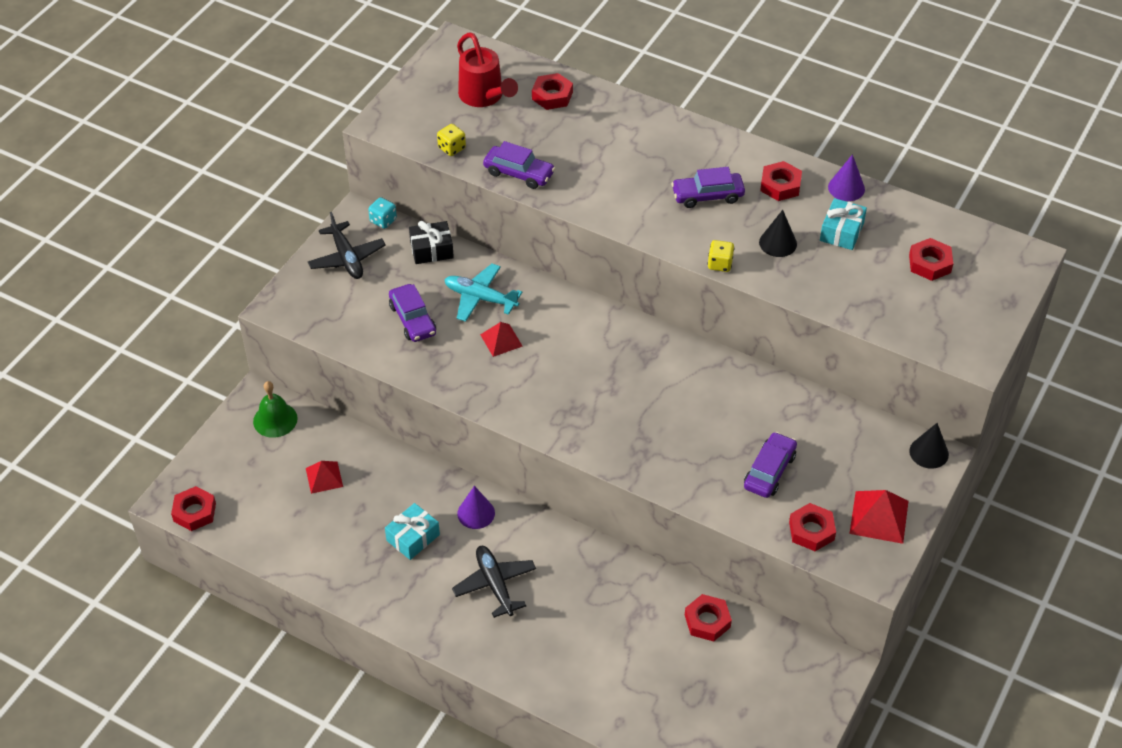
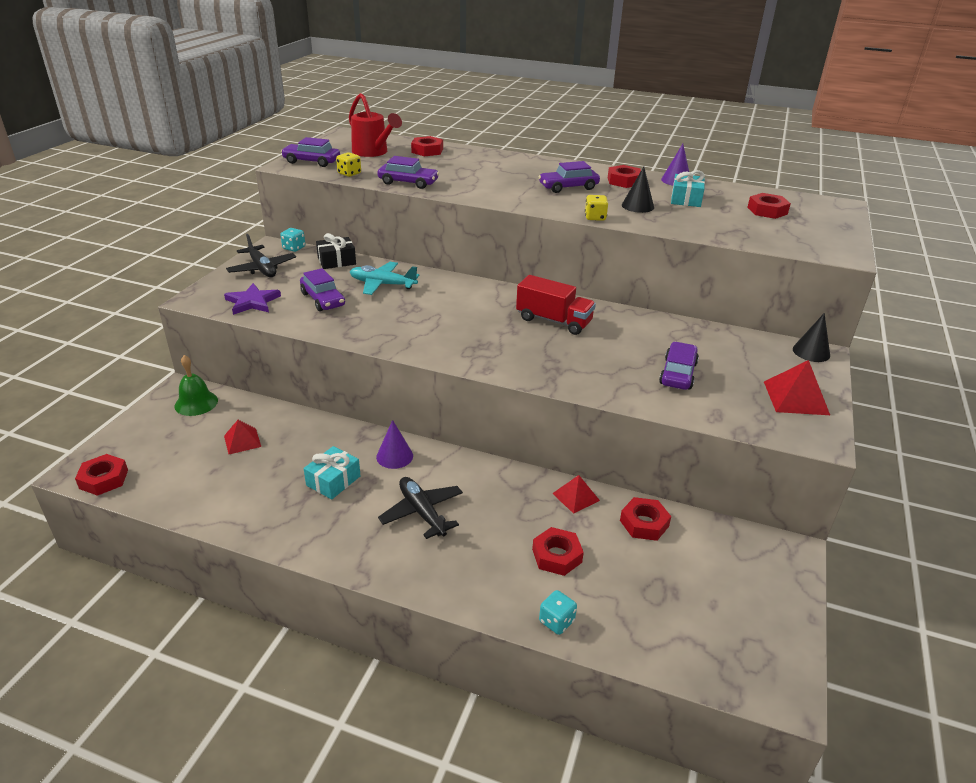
camera: 10 degrees left, 15 degrees down
(337, 317) = (252, 302): none -> purple star
(409, 116) = (311, 161): none -> purple car
(501, 340) = (405, 307): red pyramid -> red pyramid (576, 496)
(597, 711) = (556, 621): none -> turquoise dice
(660, 377) = (554, 321): none -> red truck
(811, 531) = (739, 412): red nut -> red nut (557, 556)

